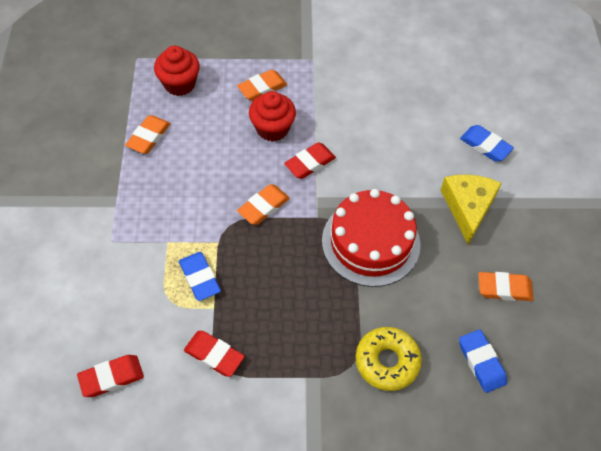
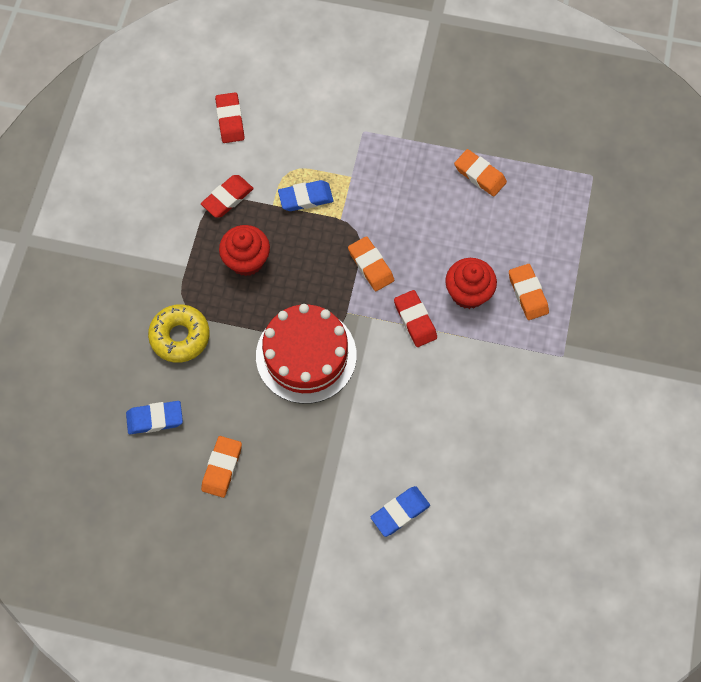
camera: 105 degrees right, 10 degrees up
(179, 84) = (547, 212): red cupcake -> red cupcake (246, 260)
(468, 207) = (323, 464): yellow cheese -> none

